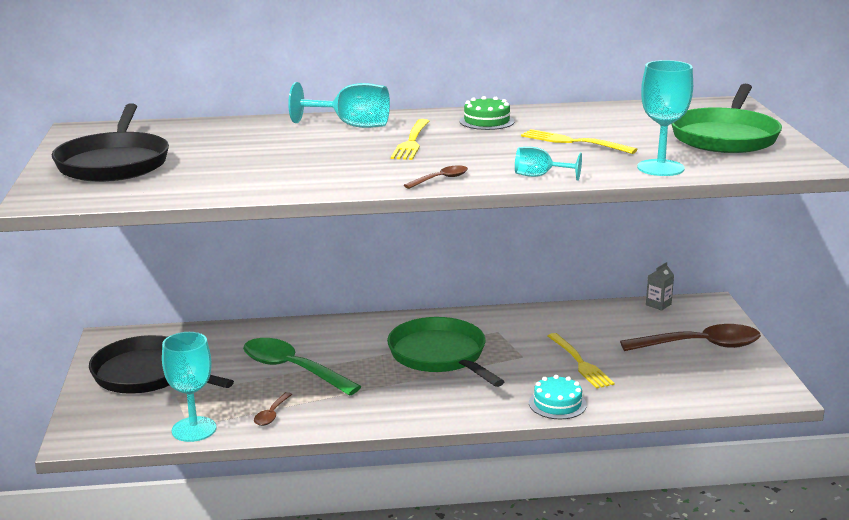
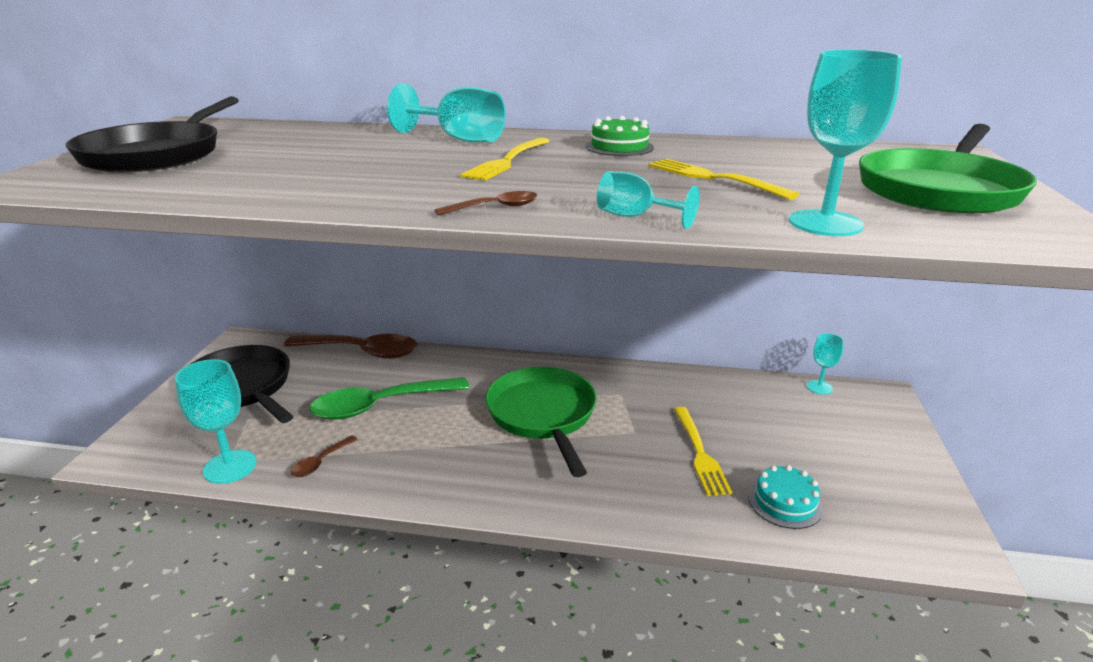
camera: 15 degrees right, 5 degrees up
(292, 369) = (380, 406): green spoon -> green spoon turned 75 degrees counterclockwise
(557, 404) = (649, 511): turquoise cake -> turquoise cake (785, 502)
(658, 304) = (819, 387): grey carton -> turquoise goblet
(700, 345) = (860, 454): brown spoon -> brown spoon (362, 352)

